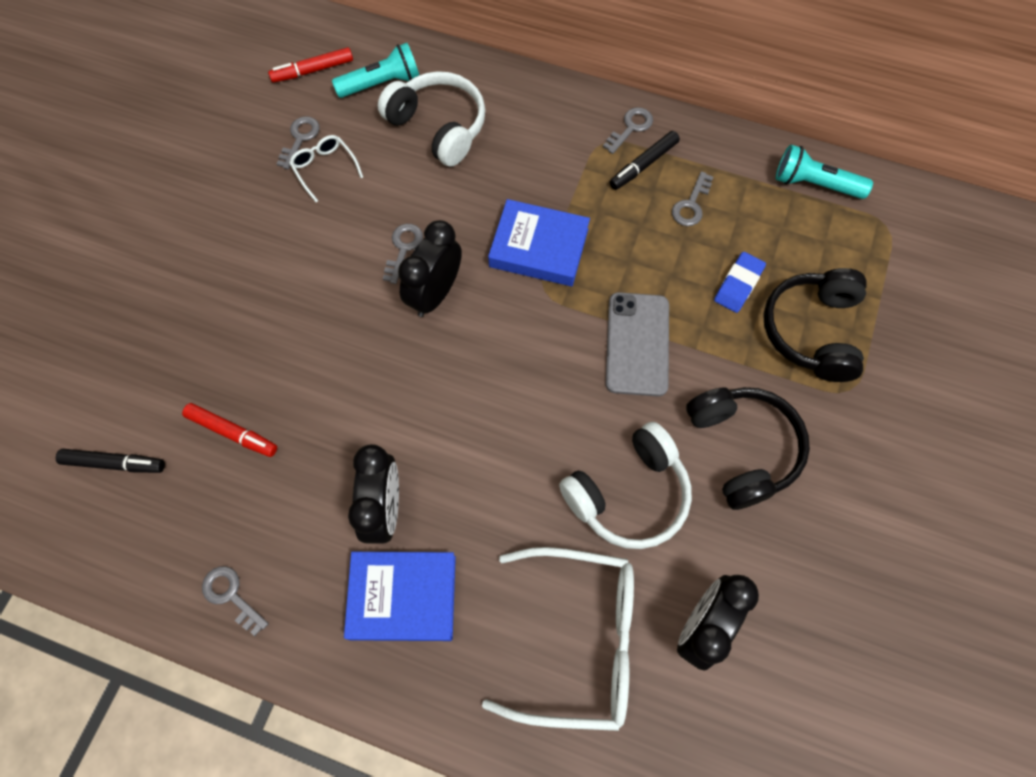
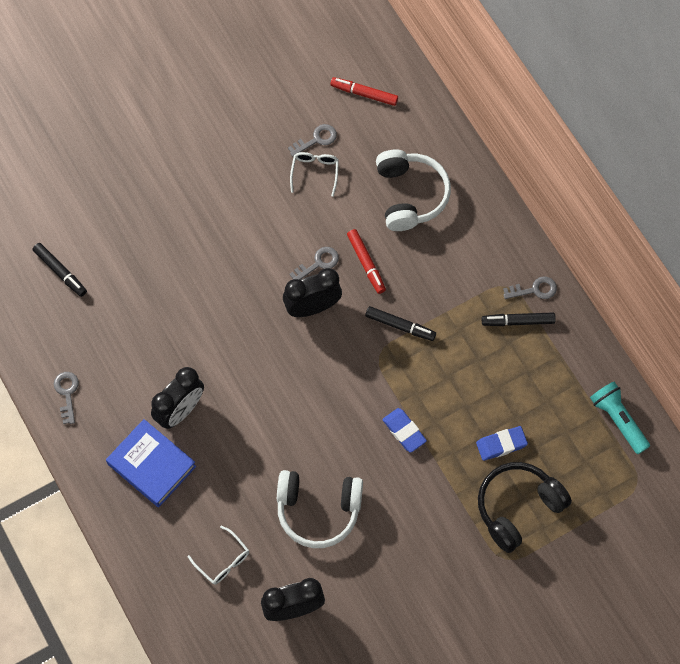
camera: 40 degrees right, 0 degrees up
(232, 432) = (134, 303): red marker -> red marker (366, 263)
(382, 83) = (400, 136): turquoise flashlight -> none
(539, 248) = (400, 326): blue book -> black marker
(578, 639) = (223, 560): white glasses -> white glasses, size x0.46
(637, 344) = (404, 431): grey phone -> blue eraser
(691, 204) = (523, 371): grey key -> none
(742, 448) = (407, 538): black headphones -> none

